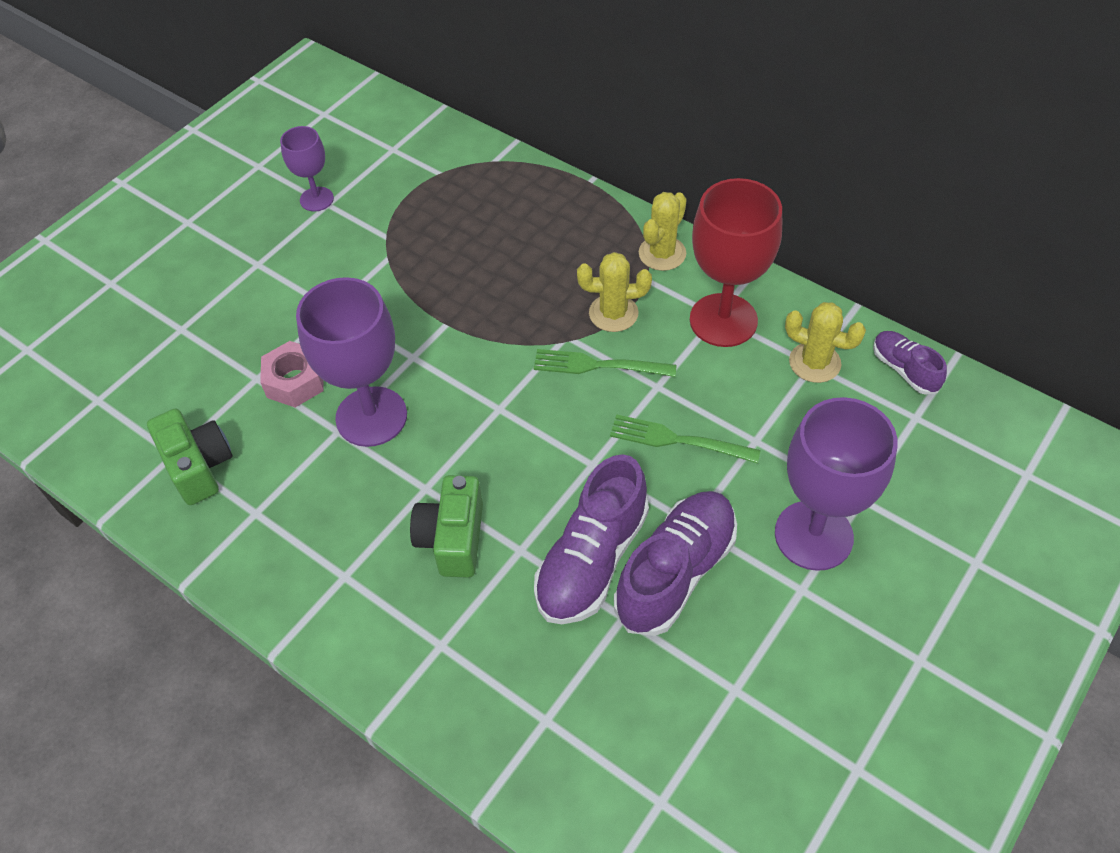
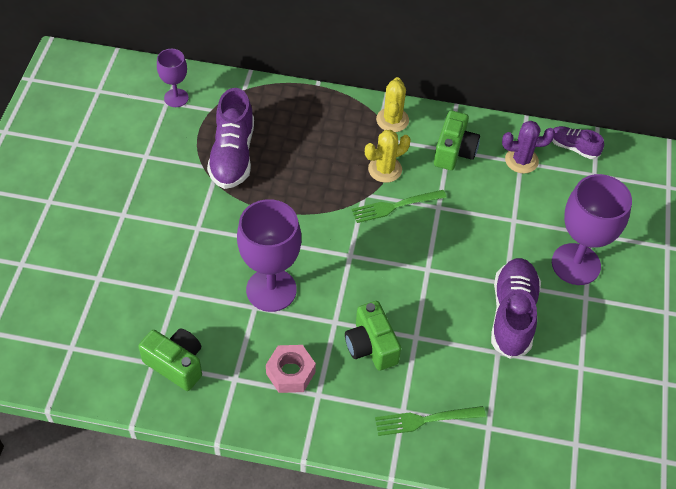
camera: 30 degrees left, 0 degrees up
(295, 381) = (204, 285): pink nut -> pink nut (290, 373)
(316, 199) = (135, 155): purple goblet -> purple goblet (176, 98)
(592, 560) = (461, 326): purple shoe -> purple shoe (232, 155)
(678, 440) = (469, 236): green fork -> green fork (425, 420)
(723, 320) = (454, 151): red goblet -> green camera
(814, 362) = (521, 160): yellow cactus -> purple cactus

